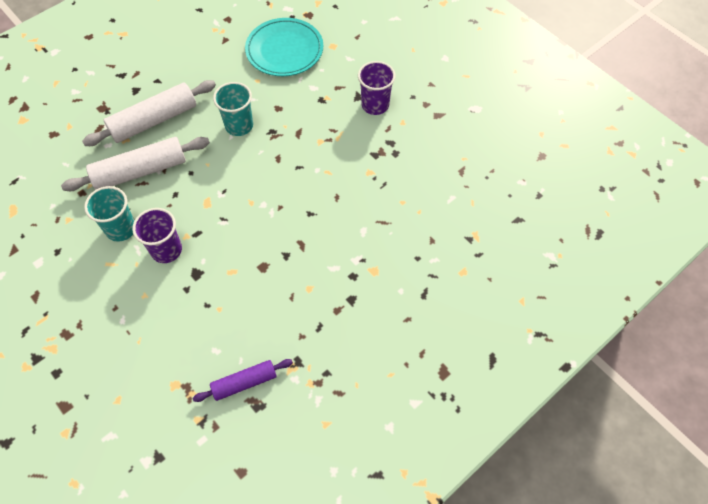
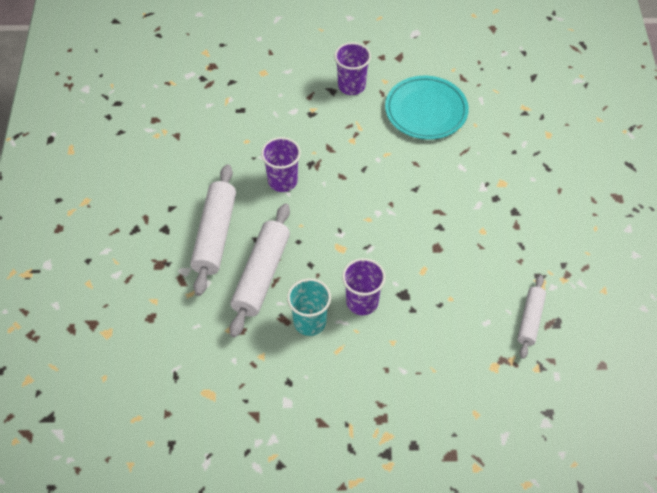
camera: 50 degrees left, 5 degrees down
(239, 126) = (282, 181): turquoise cup -> purple cup
(244, 382) = (530, 320): purple rolling pin -> white rolling pin
(284, 50) = (233, 104): turquoise plate -> turquoise plate (426, 110)

